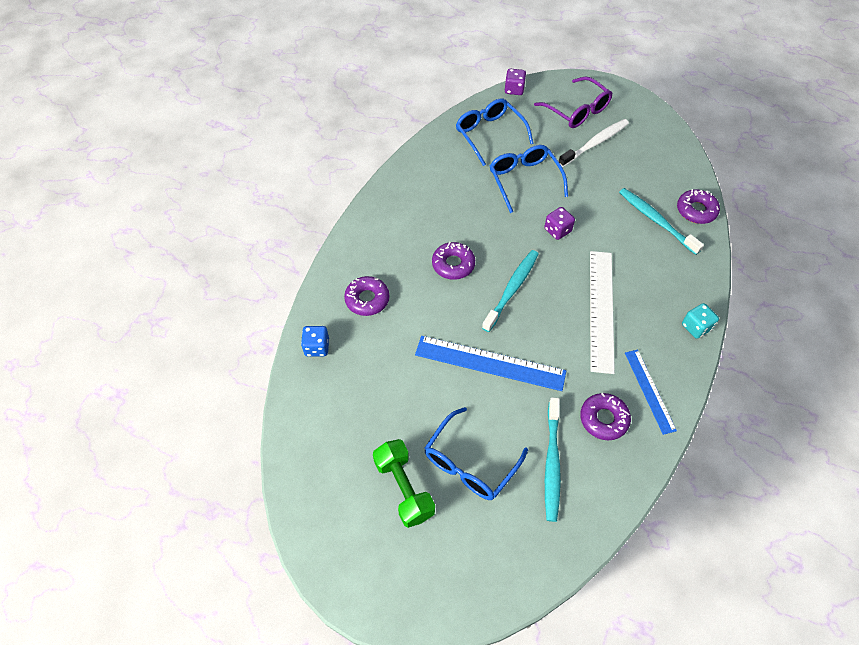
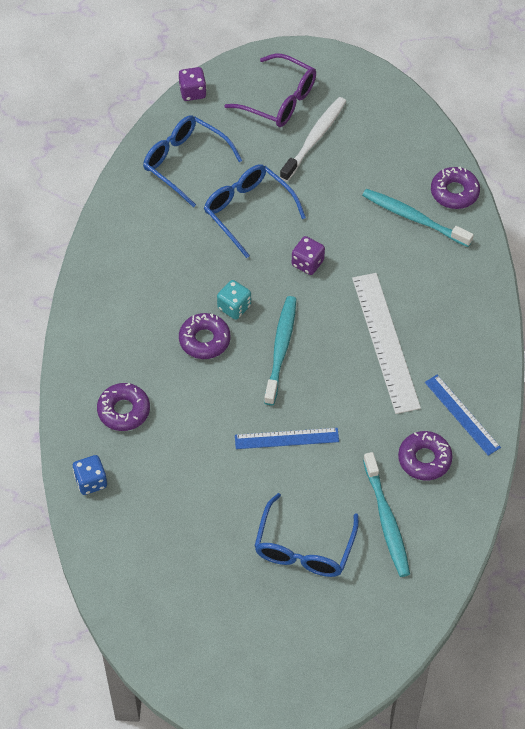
camera: 20 degrees left, 0 degrees up
(404, 488) = (246, 595): green dumbbell -> none
(490, 363) = (286, 438): blue ruler -> blue ruler, size x0.61
(696, 327) = (490, 330): turquoise dice -> turquoise dice (234, 307)

